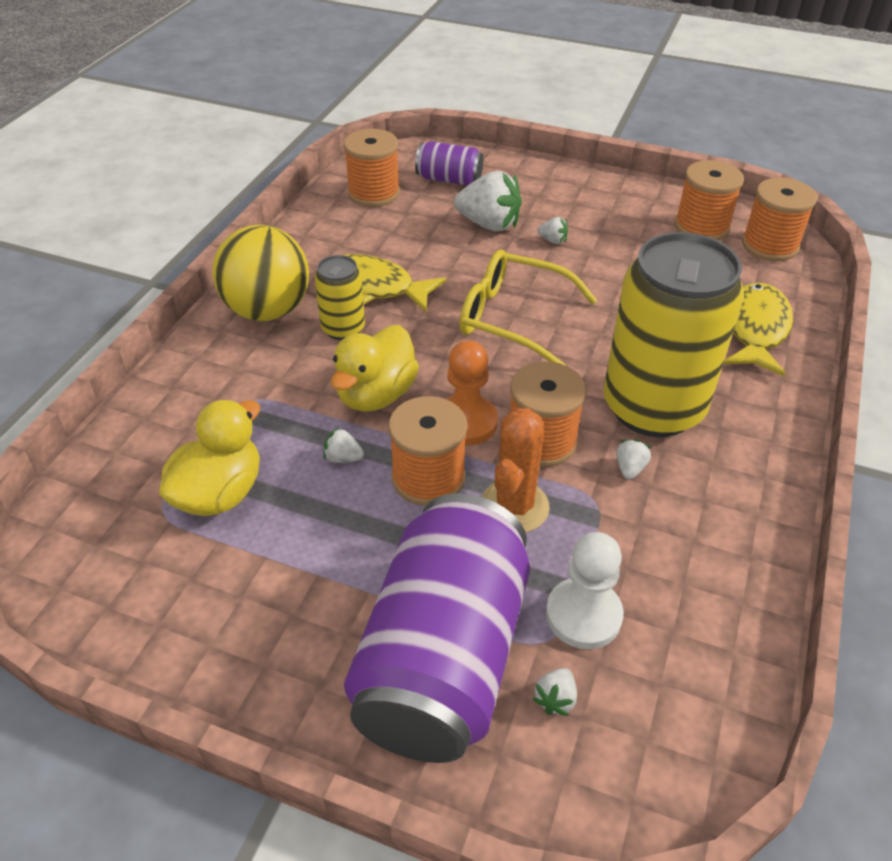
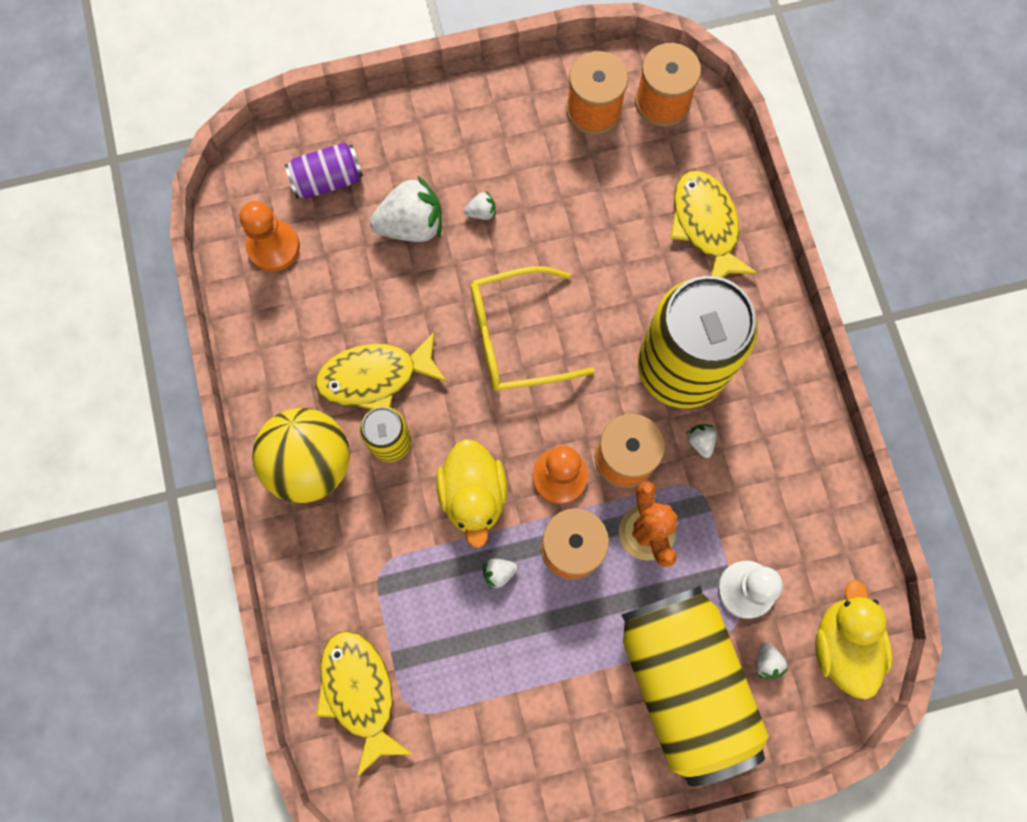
camera: 35 degrees left, 30 degrees up
(134, 471) = (360, 693): none -> yellow fish
(219, 493) = (439, 666): yellow duck -> yellow duck (842, 644)
(374, 193) = (273, 247): orange spool -> orange pawn
(442, 657) = (683, 682): purple can -> yellow can

